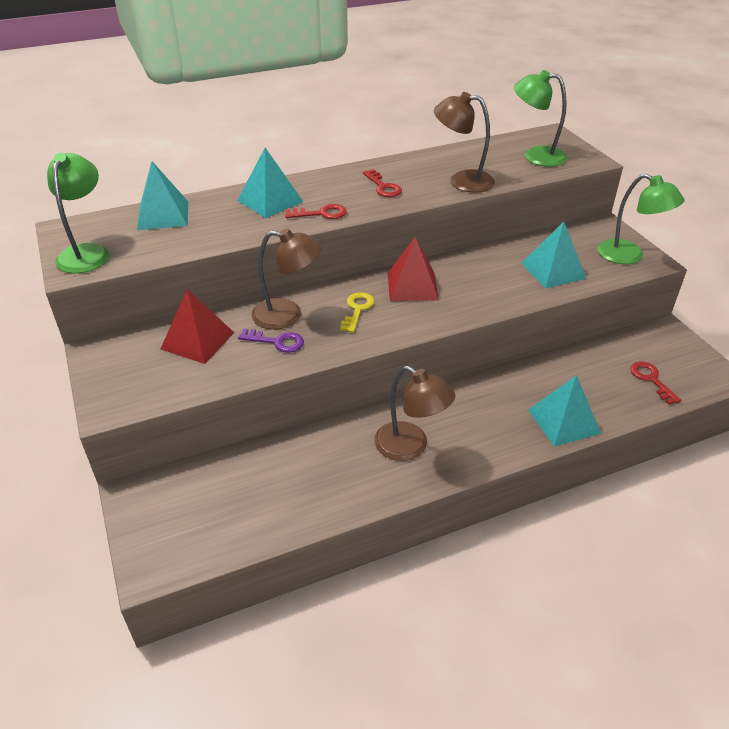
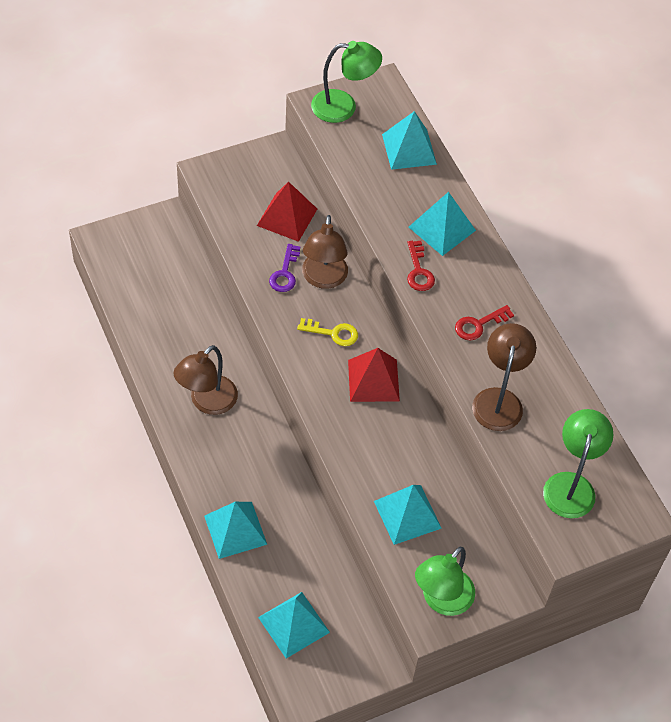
camera: 85 degrees right, 15 degrees up
(651, 380) = (294, 624): red key -> turquoise pyramid

